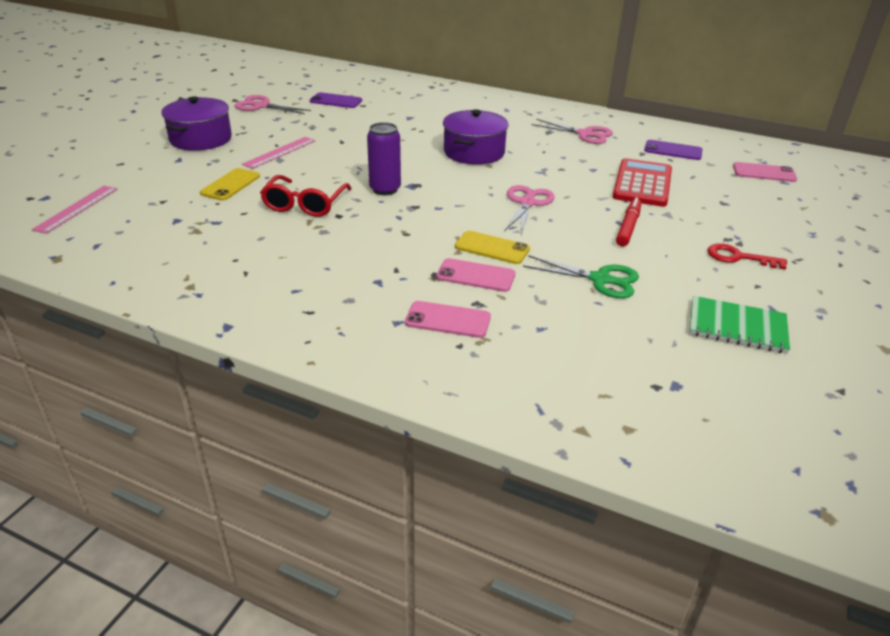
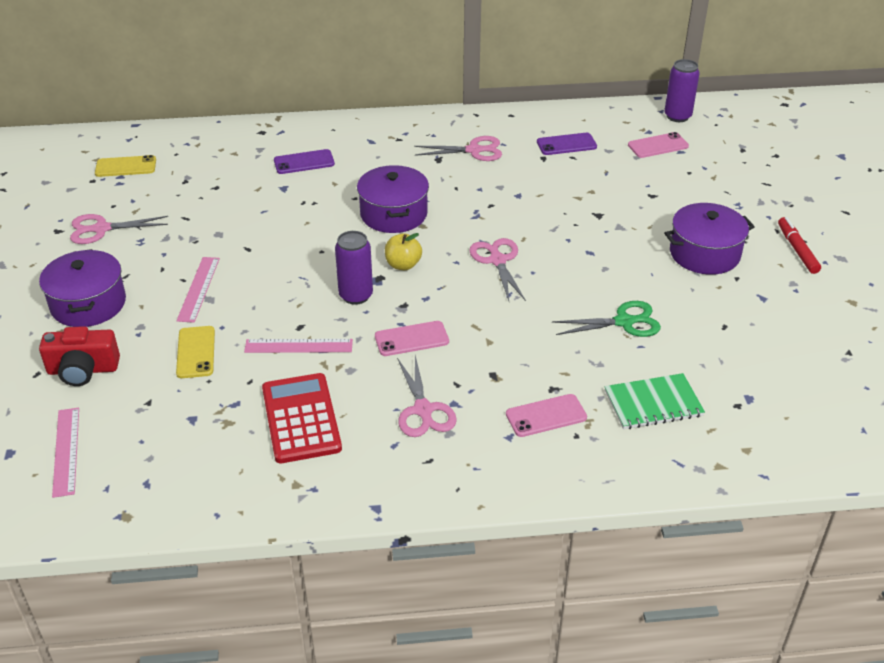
camera: 30 degrees left, 5 degrees up
(149, 170) = (83, 370): none -> red camera
(305, 204) = (298, 346): red glasses -> pink ruler
(336, 101) = (179, 191): purple phone -> purple phone (304, 162)
(347, 277) = (423, 410): none -> pink scissors
(444, 183) = (403, 265): none -> yellow apple
(475, 276) = (527, 361): pink phone -> pink phone (411, 339)
(492, 248) = (513, 325): yellow phone -> yellow phone (126, 167)
(628, 227) = (601, 255): red marker -> red marker (797, 250)
(642, 184) = (573, 198): red calculator -> red calculator (301, 418)
(737, 327) = (750, 325): green notebook -> green notebook (653, 403)
(738, 257) = (704, 254): red key -> purple pot
(804, 159) = (677, 116): none -> purple can

